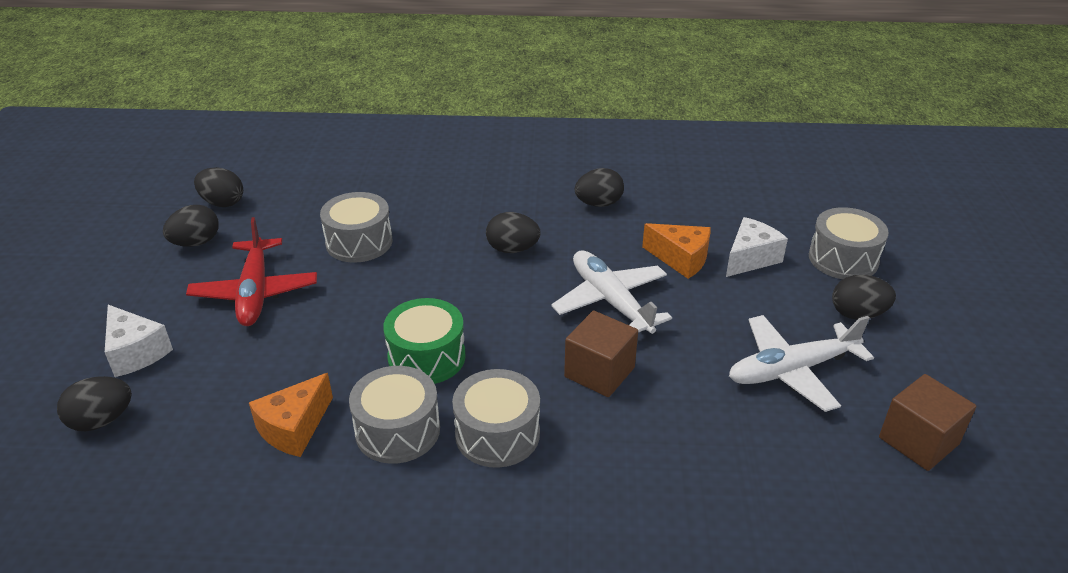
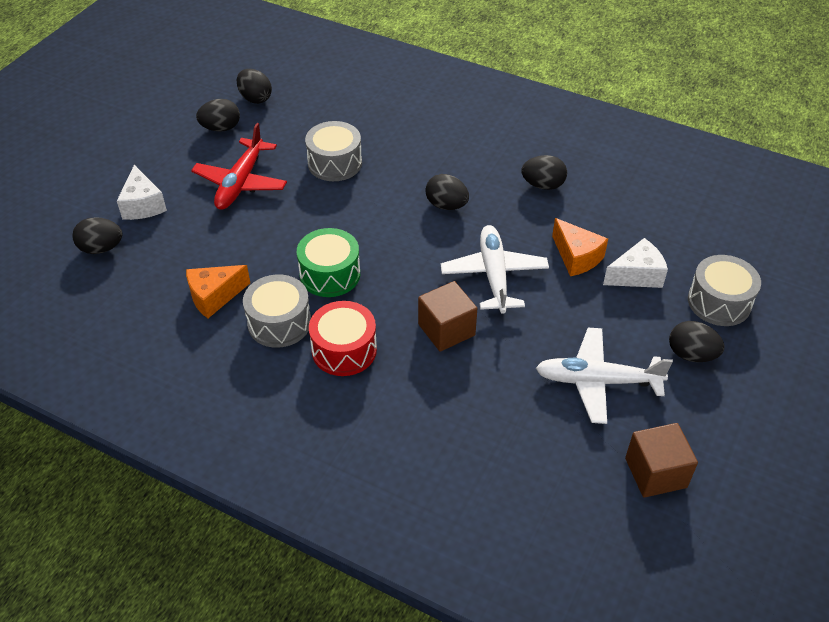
camera: 25 degrees right, 10 degrees up
(497, 434) = (344, 350): grey drum -> red drum

